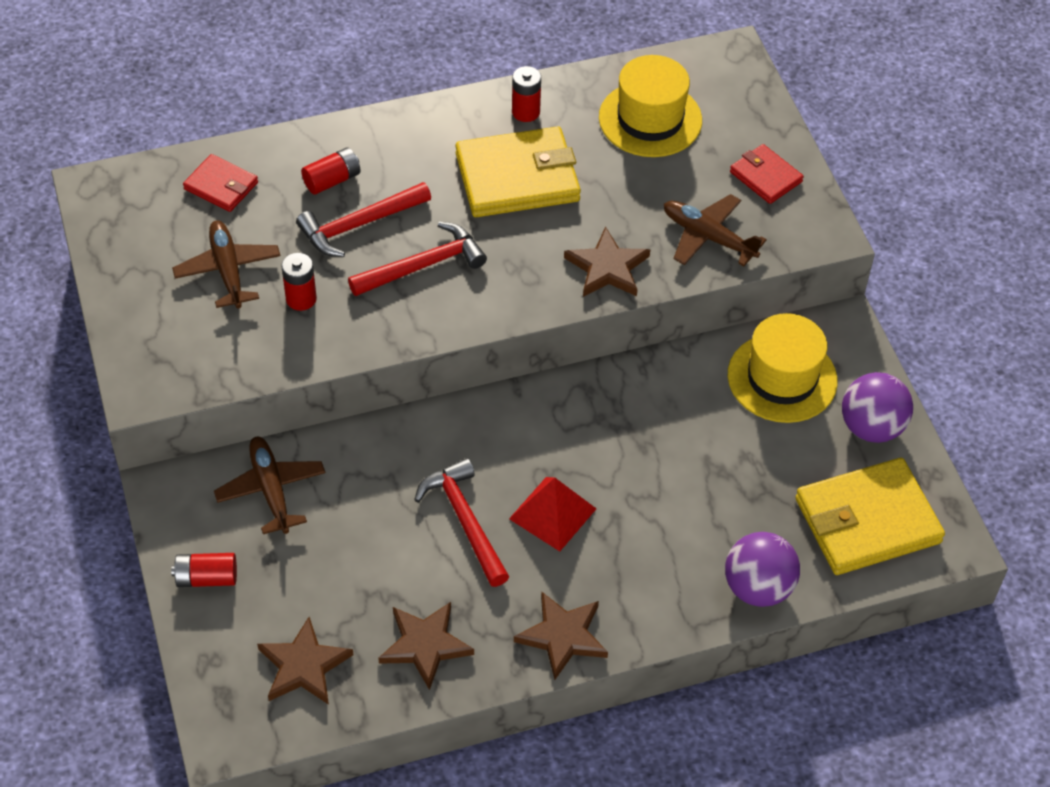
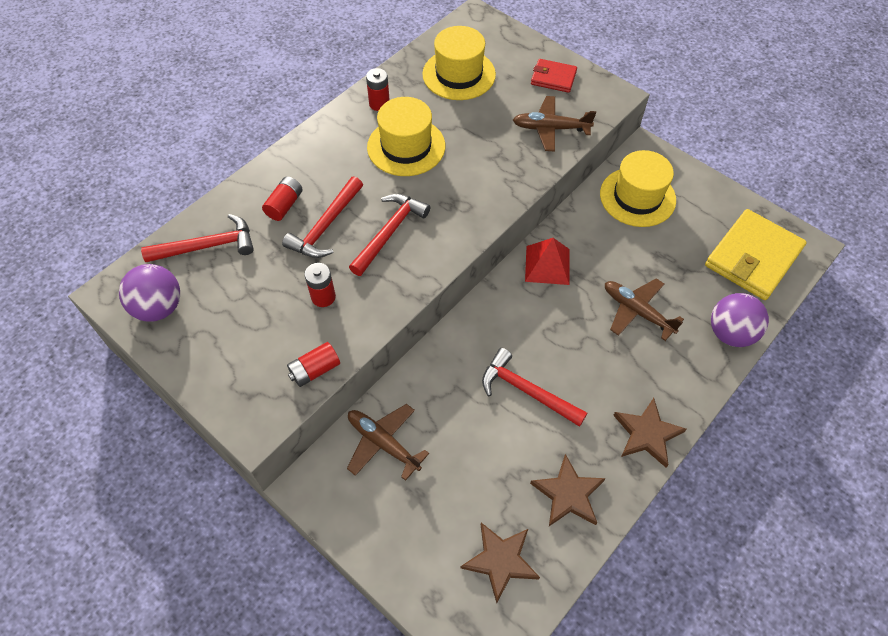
camera: 30 degrees left, 5 degrees up
(207, 578) = (385, 536): red battery -> red battery (315, 370)
(221, 186) = (208, 246): red wallet -> red hammer
(228, 270) = (255, 303): brown plane -> brown plane (637, 311)
(517, 177) = (406, 146): yellow wallet -> yellow hat
(553, 513) = (576, 354): red pyramid -> red pyramid (547, 265)
(607, 268) = (506, 176): brown star -> none
(871, 427) = (708, 201): purple ball -> purple ball (159, 307)

